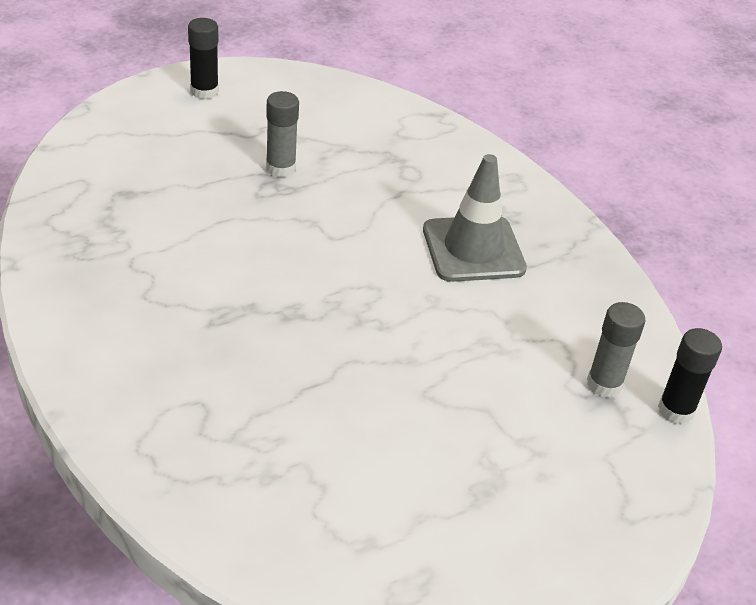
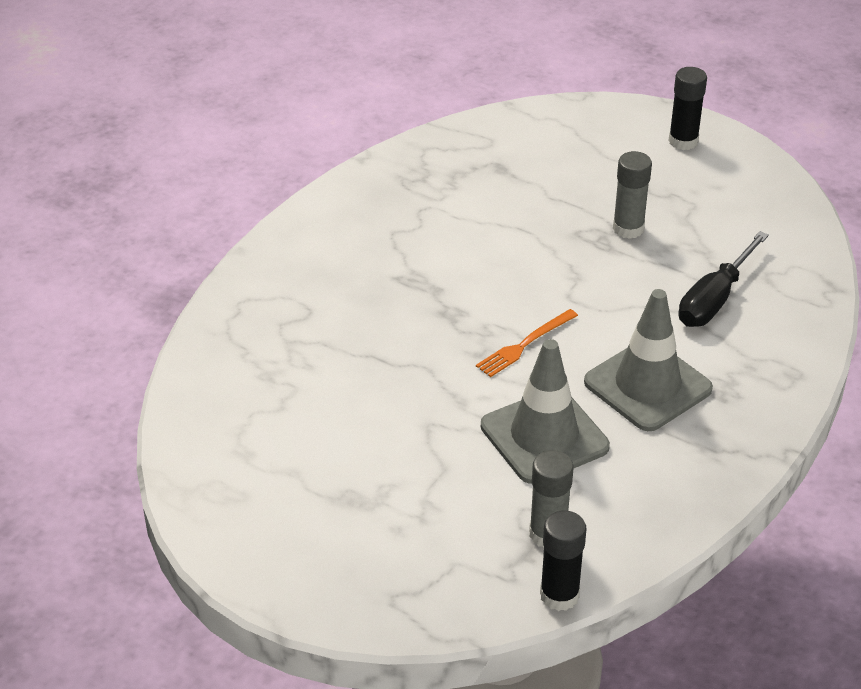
camera: 65 degrees right, 0 degrees up
(371, 289) = (525, 345): none -> orange fork
(404, 170) = (714, 299): none -> black screwdriver
(490, 332) = (544, 436): none -> grey traffic cone

